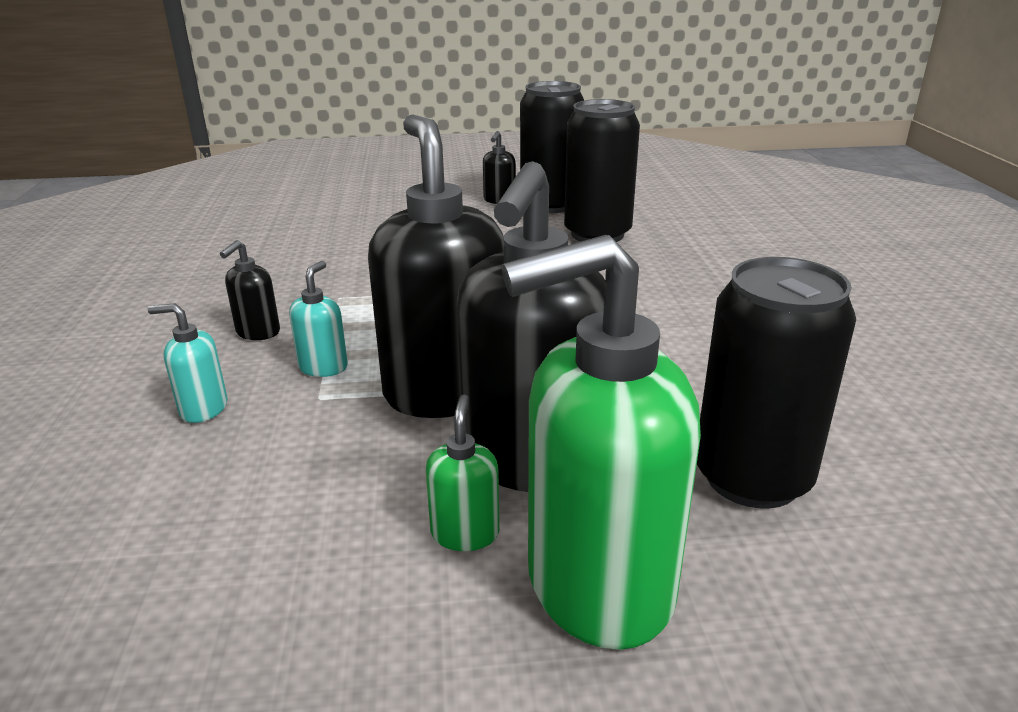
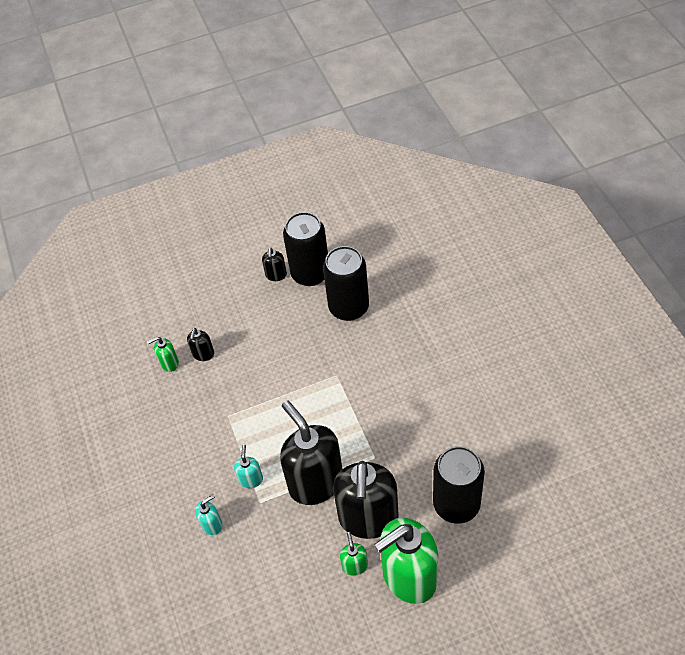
camera: 10 degrees left, 25 degrees up
(203, 409) = (212, 524): turquoise soap dispenser -> turquoise soap dispenser turned 150 degrees clockwise
(258, 332) = (203, 460): black soap dispenser -> black soap dispenser (203, 354)
(290, 242) = (169, 363): none -> green soap dispenser

